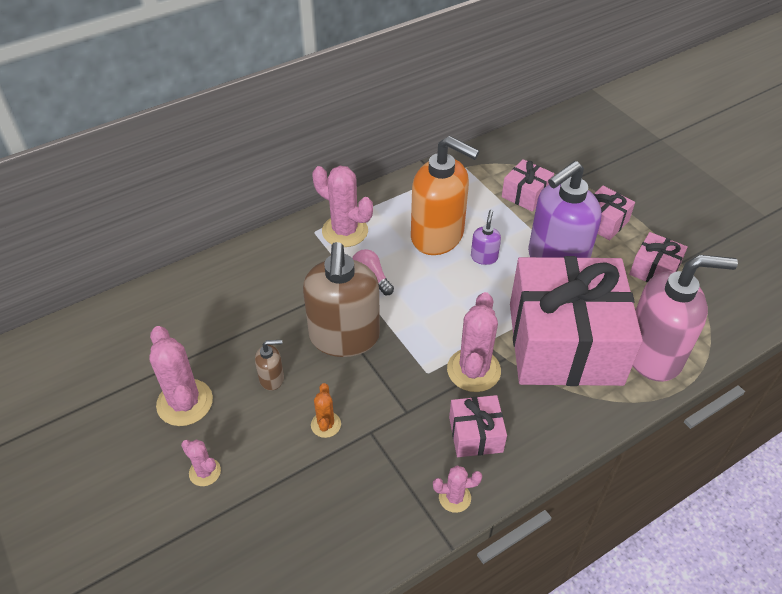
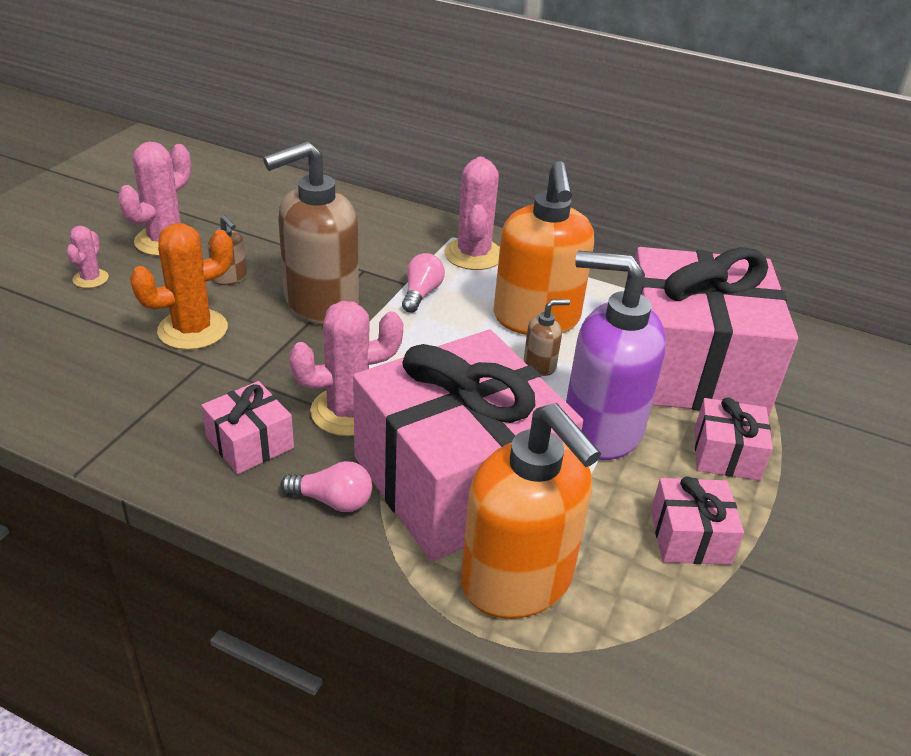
camera: 55 degrees right, 10 degrees down
(326, 424) = (193, 330): orange cactus -> orange cactus, size x1.88
(454, 497) = (146, 454): pink cactus -> none
(484, 257) = (540, 365): purple soap dispenser -> brown soap dispenser
(526, 194) = (691, 367): pink gift -> pink gift, size x2.40
(552, 411) = (332, 500): none -> pink light bulb
(653, 354) = (517, 580): pink soap dispenser -> orange soap dispenser

